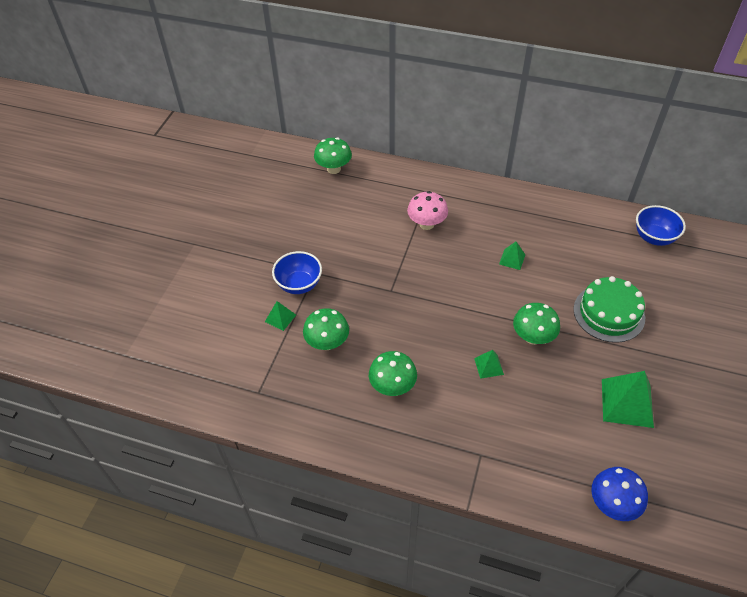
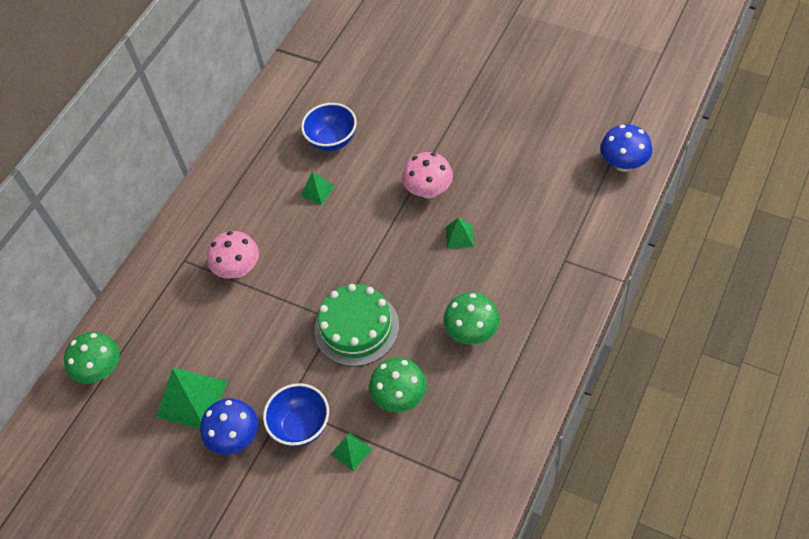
camera: 75 degrees left, 5 degrees up
(288, 249) = (235, 438): none -> blue mushroom
(533, 337) = (429, 191): green mushroom -> pink mushroom
(609, 313) = (410, 120): green cake -> green cake (356, 328)
(627, 403) = (519, 129): green pyramid -> green pyramid (192, 399)
(654, 237) = (319, 60): blue bowl -> blue bowl (332, 140)

